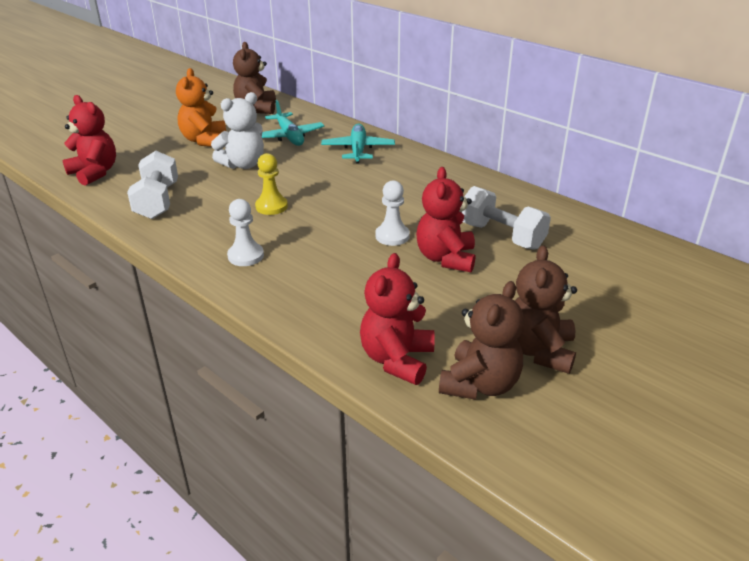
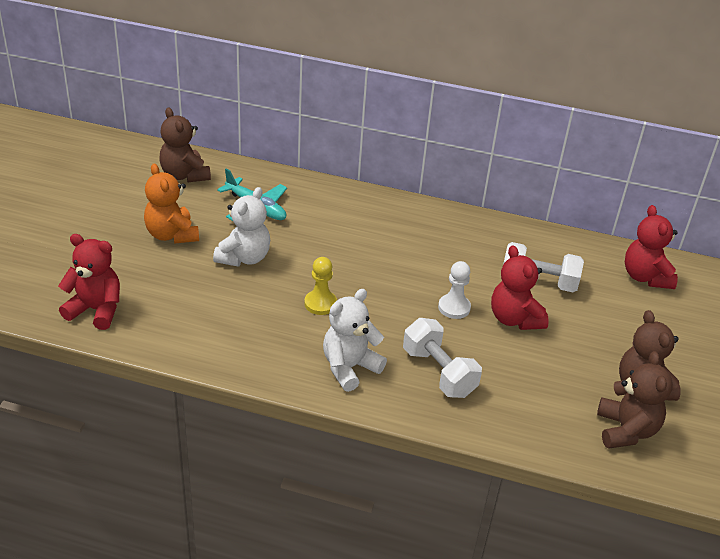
camera: 30 degrees left, 5 degrees up
(157, 201) = (203, 329): white dumbbell -> white dumbbell (439, 372)
(246, 256) = (349, 367): white pawn -> white teddy bear
(358, 150) = (339, 210): turquoise plane -> none
(397, 359) = (555, 429): red teddy bear -> red teddy bear (645, 277)

